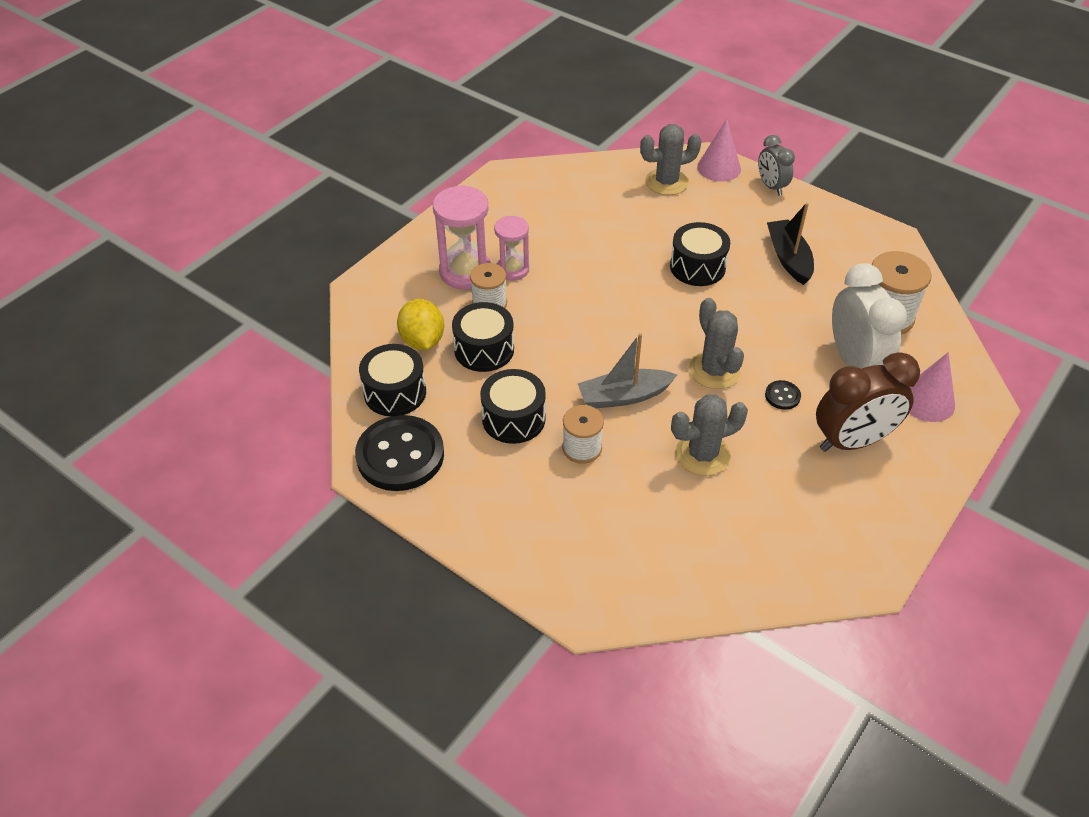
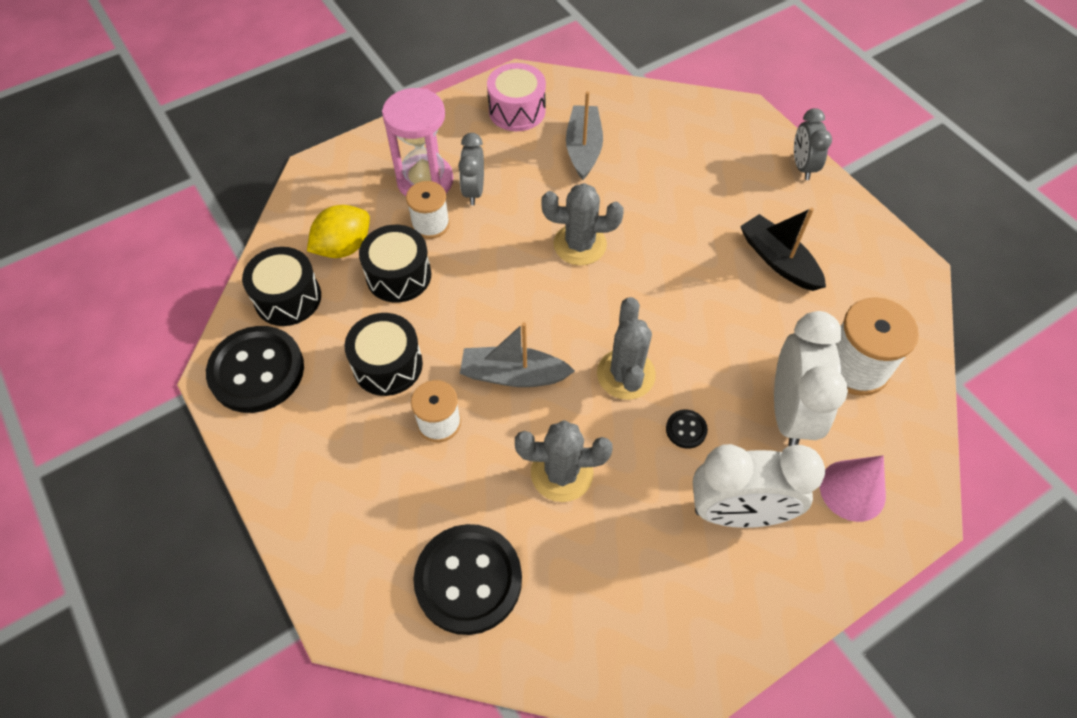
camera: 20 degrees right, 10 degrees up
(422, 340) = (344, 247): yellow lemon -> yellow lemon turned 45 degrees clockwise
(512, 269) = (474, 191): pink hourglass -> grey clock
(515, 199) = (517, 110): none -> pink drum
(588, 215) = (583, 148): none -> grey boat
(666, 182) = (687, 131): grey cactus -> grey cactus (580, 244)
(670, 552) = (468, 580): none -> black button
(697, 267) = (670, 242): black drum -> none
(719, 168) = (754, 128): pink cone -> none
(788, 258) = (778, 260): black boat -> black boat turned 45 degrees counterclockwise
(852, 441) = (738, 512): brown clock -> white clock

